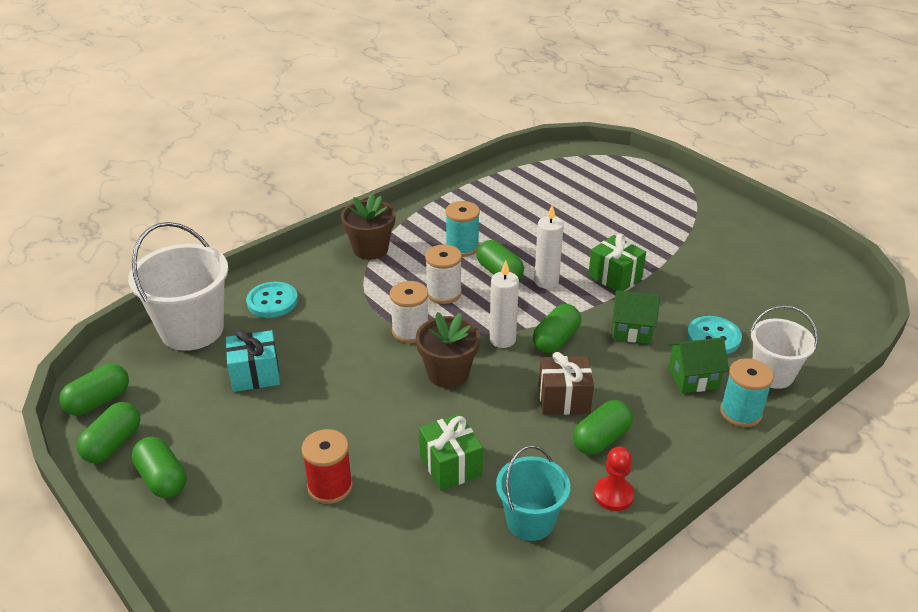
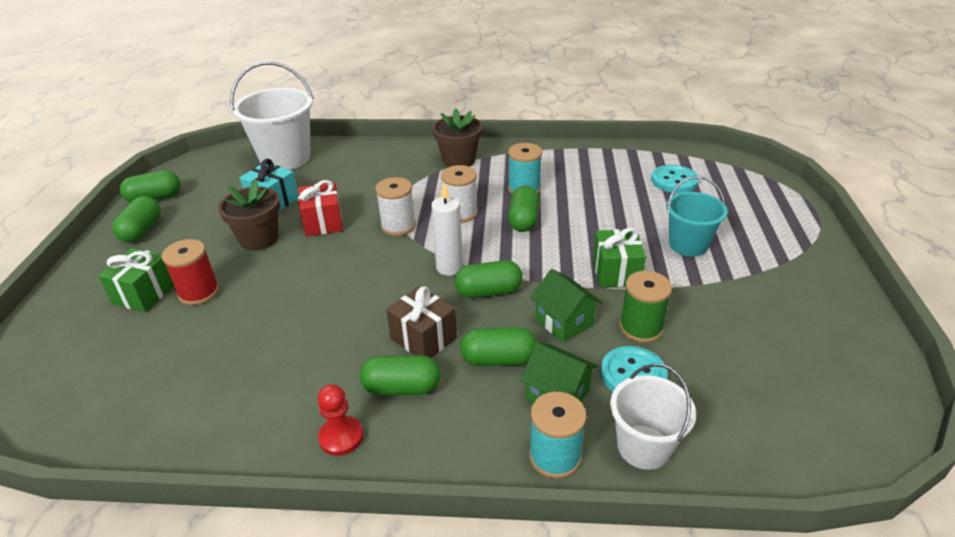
camera: 45 degrees right, 0 degrees up
(98, 401) = (186, 172): green capsule -> green capsule (499, 359)
(272, 301) = (350, 164): turquoise button -> turquoise button (674, 181)
(339, 365) = (323, 222): none -> red gift
(448, 373) = (376, 268): brown flower pot -> brown flower pot (259, 239)
(450, 465) = (278, 330): green gift -> green gift (144, 294)
(530, 521) = (259, 407): turquoise bucket -> turquoise bucket (688, 245)
(546, 281) = (550, 245): white candle -> none
(679, 305) = (641, 328): none -> green spool

